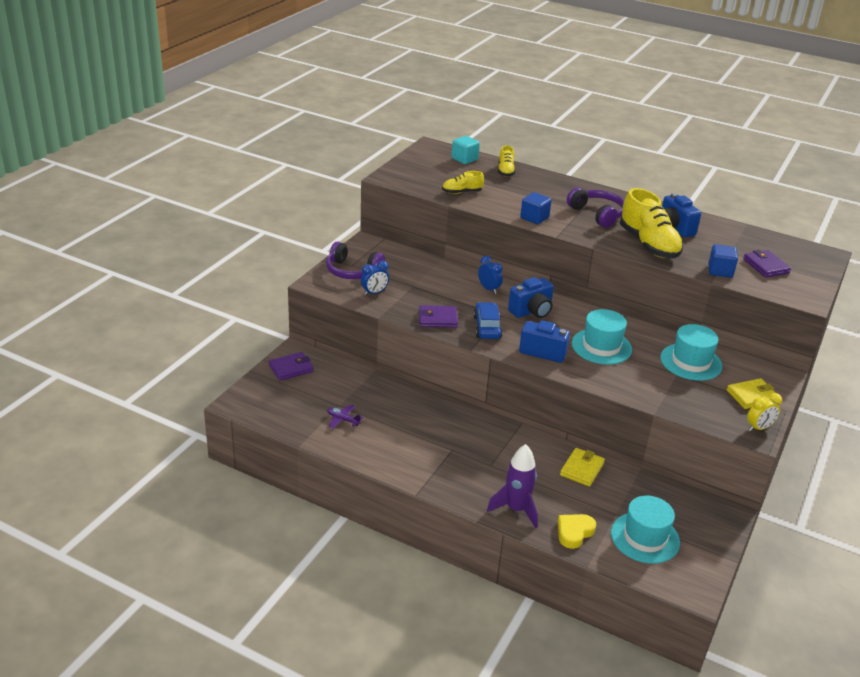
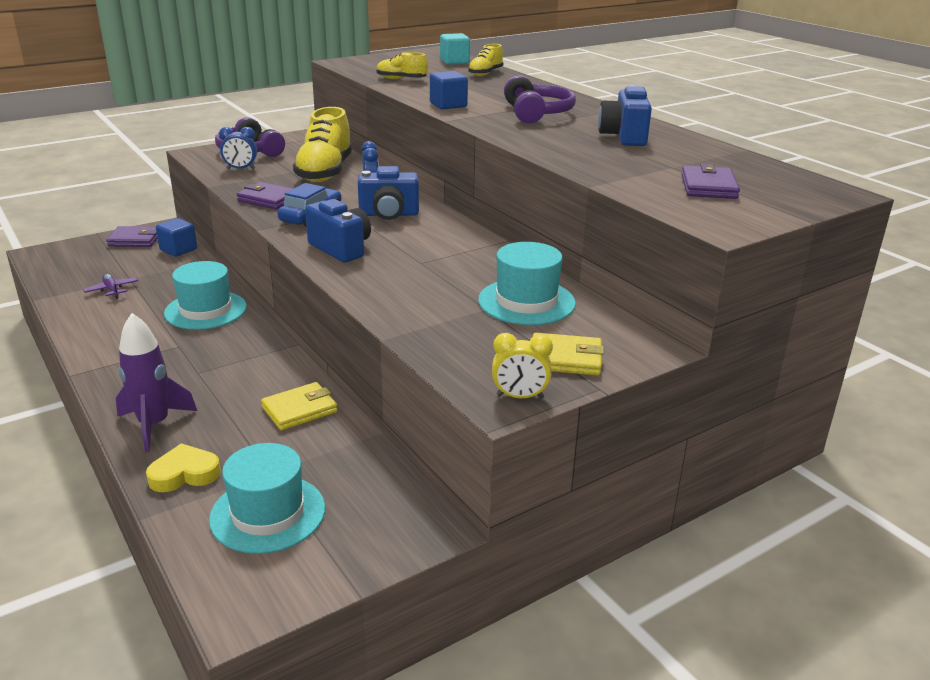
camera: 30 degrees right, 5 degrees down
(601, 346) = (423, 260): turquoise hat -> turquoise hat (205, 310)
(648, 245) = (558, 143): yellow shoe -> yellow shoe (325, 172)
(720, 271) = (623, 179): blue cube -> blue cube (178, 250)

